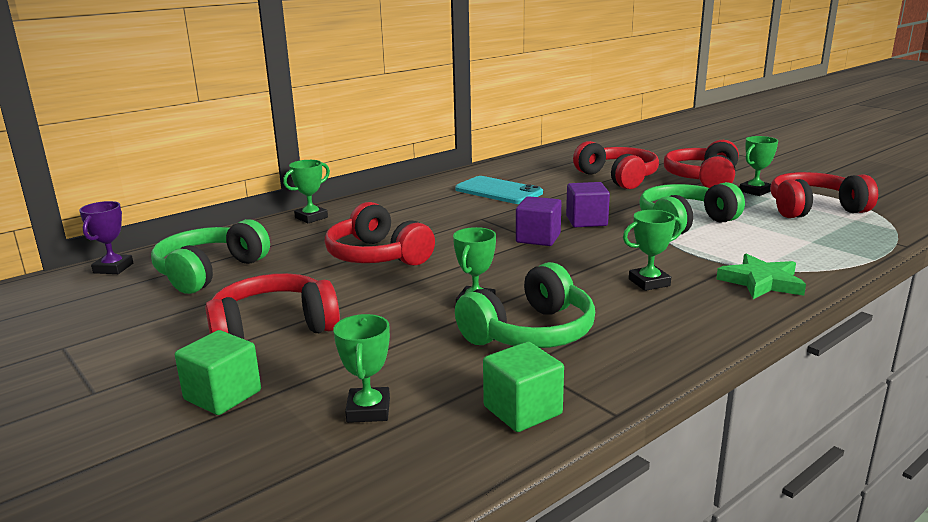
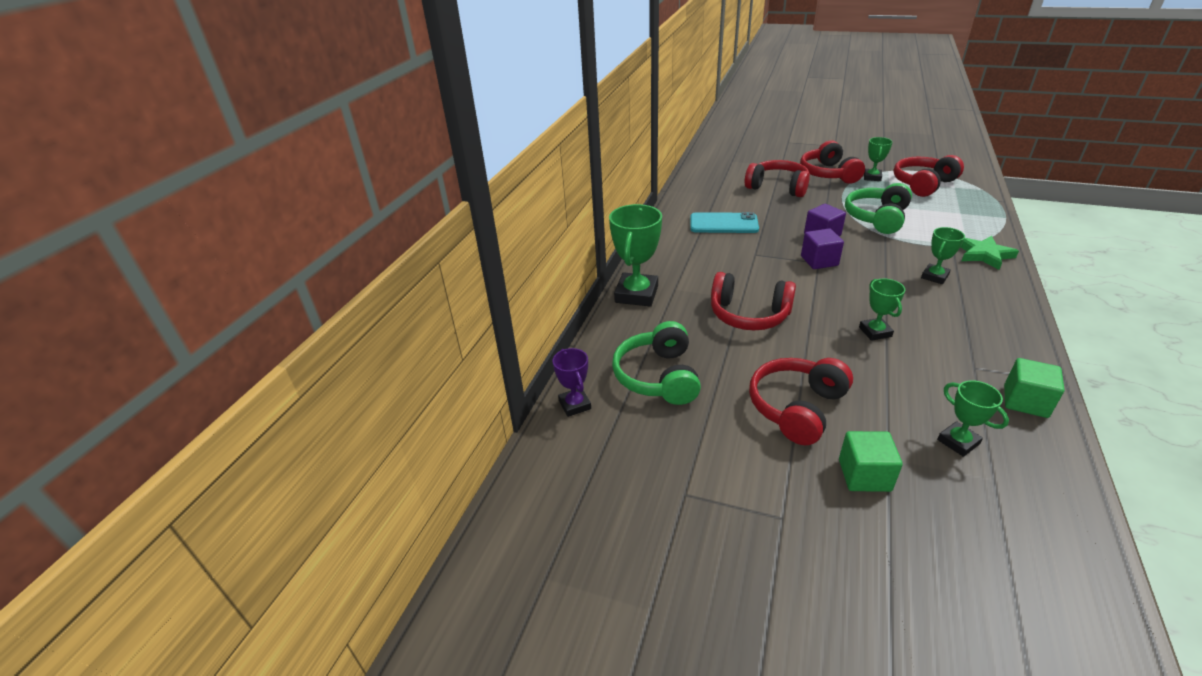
camera: 30 degrees left, 15 degrees up
(311, 217) = (636, 294): green trophy -> green trophy, size x1.79
(530, 332) = (939, 342): green headphones -> none

